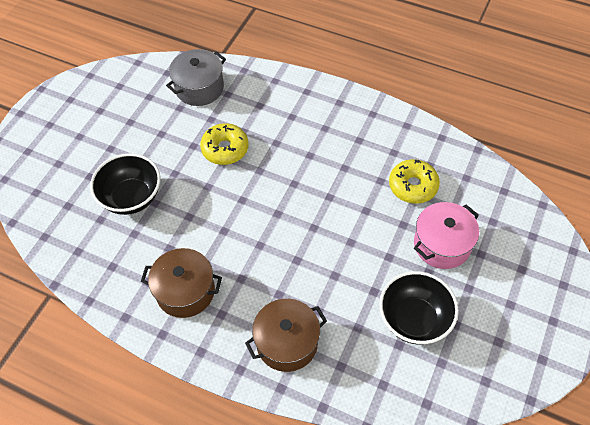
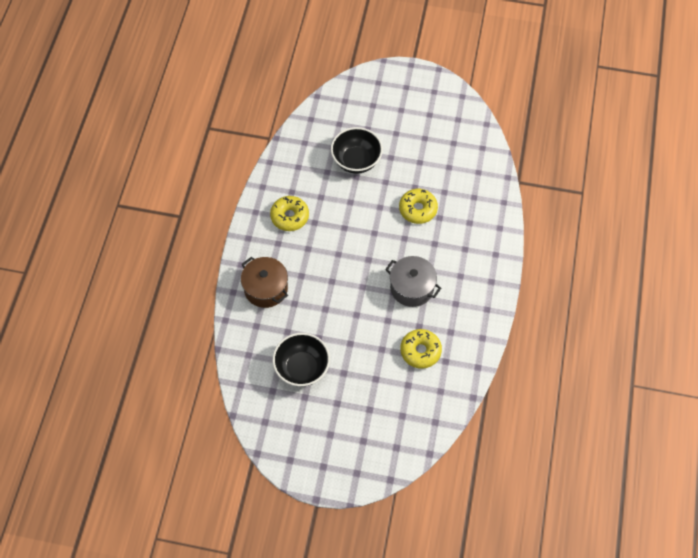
camera: 75 degrees right, 5 degrees up
(185, 291) = (289, 216): brown pot -> yellow donut
(199, 88) = (473, 175): grey pot -> grey pot (412, 288)
(442, 244) = (370, 379): pink pot -> none

